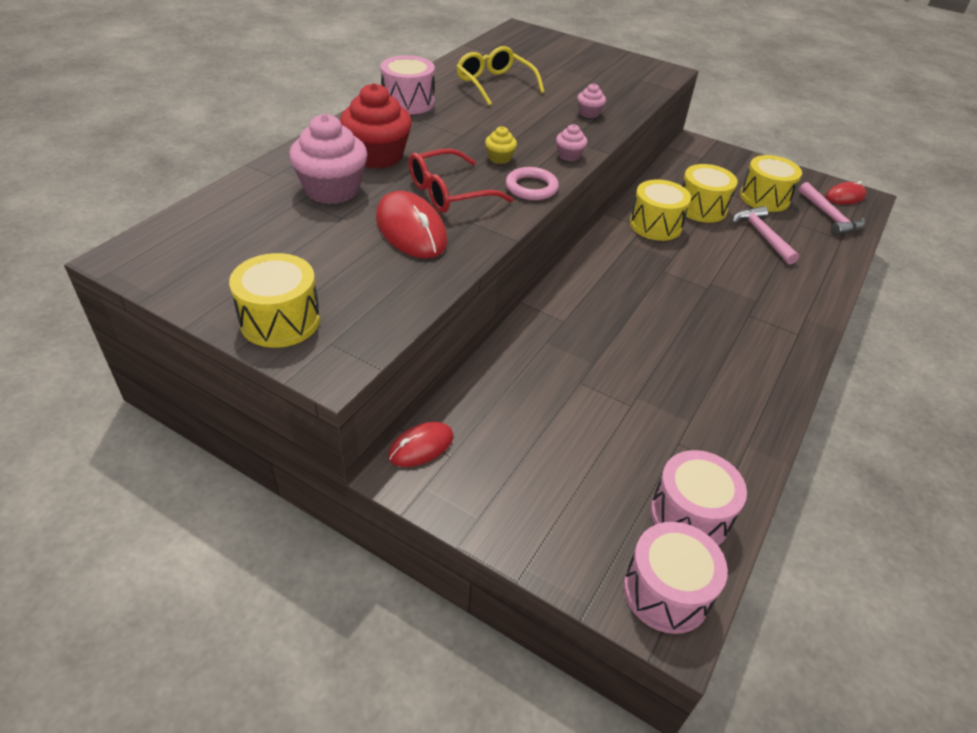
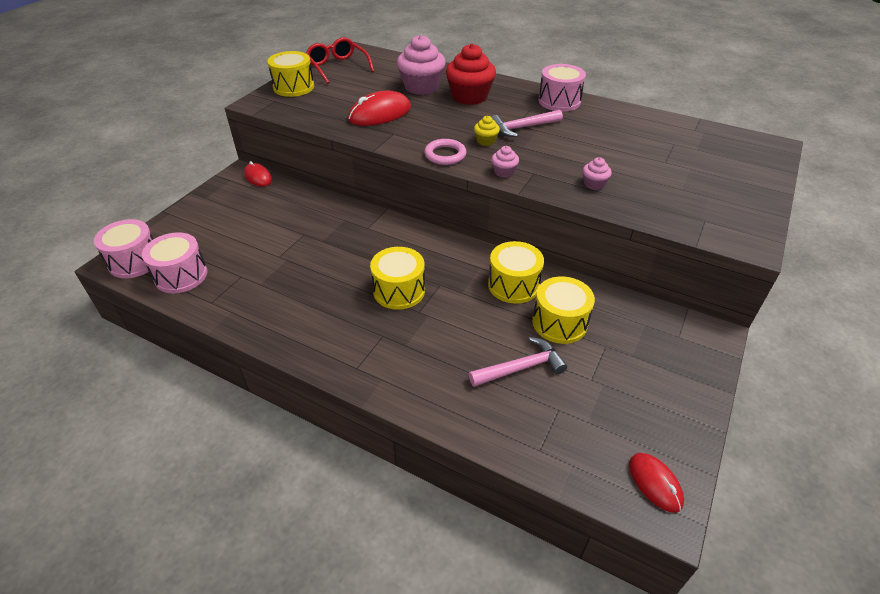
camera: 90 degrees right, 0 degrees up
(449, 193) = (428, 123): red glasses -> red glasses (337, 67)
(494, 84) = (621, 135): yellow glasses -> none
(764, 198) = (607, 384): yellow drum -> yellow drum (399, 290)
(830, 217) = (589, 448): pink hammer -> pink hammer (522, 128)

